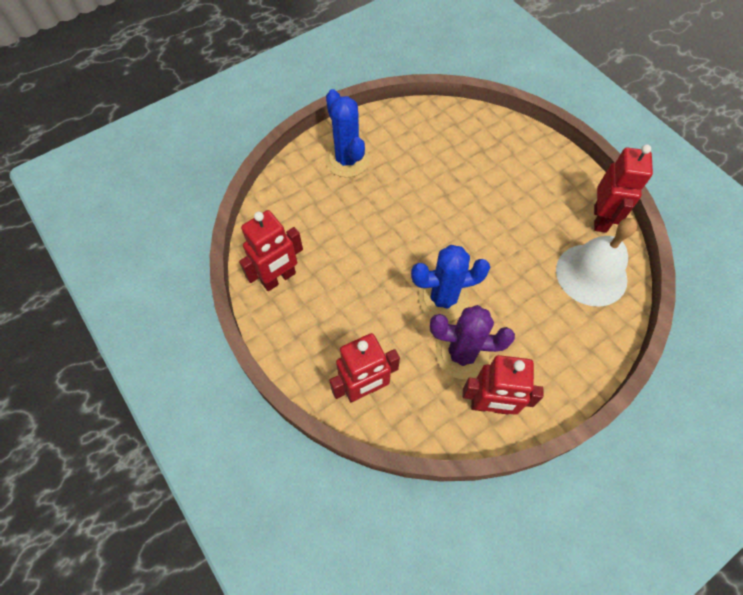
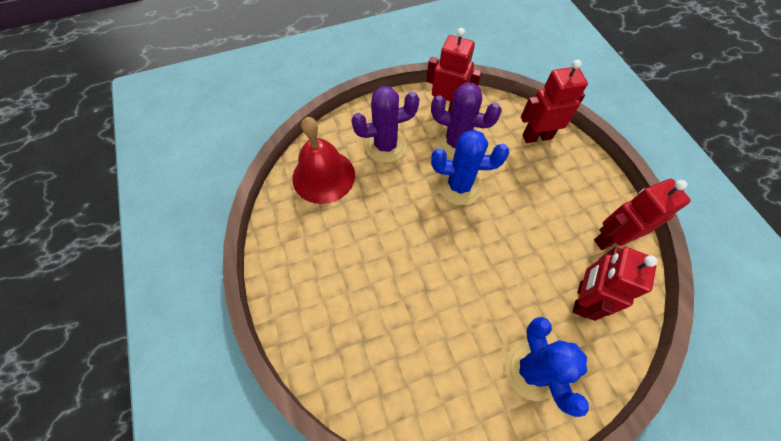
camera: 165 degrees left, 0 degrees up
(543, 328) = (385, 146): none -> purple cactus
(591, 274) = (323, 176): white bell -> red bell
(600, 219) = (283, 223): red robot -> red robot (582, 299)

